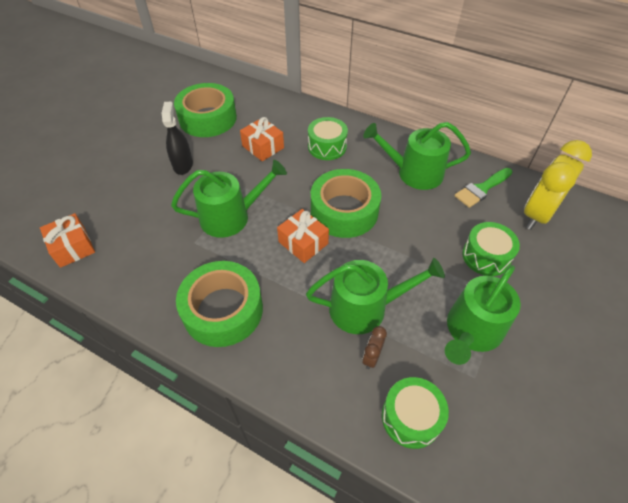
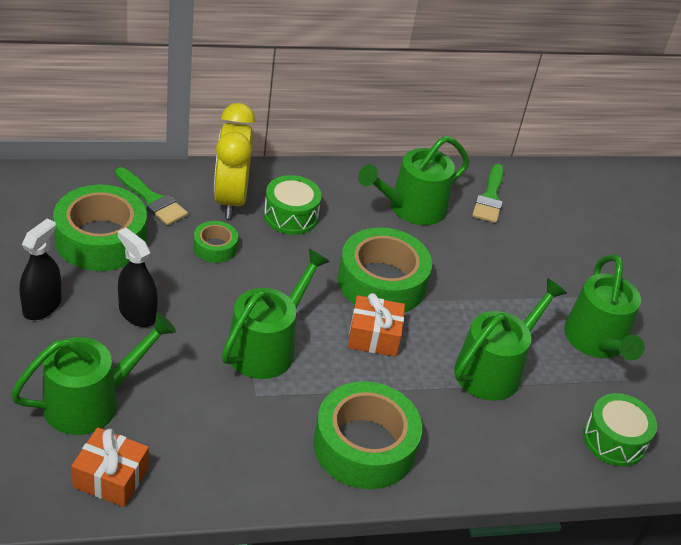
camera: 45 degrees left, 10 degrees down
(109, 201) = (90, 401): none -> green watering can
(142, 140) = (42, 306): none -> black spray bottle
(256, 108) = (152, 200): none -> green brush
(263, 147) = (215, 247): orange gift -> green tape
(371, 357) = (540, 410): brown clock -> none
(486, 256) = (551, 266): green drum -> none
(537, 214) = (558, 203): yellow clock -> yellow clock (230, 199)

